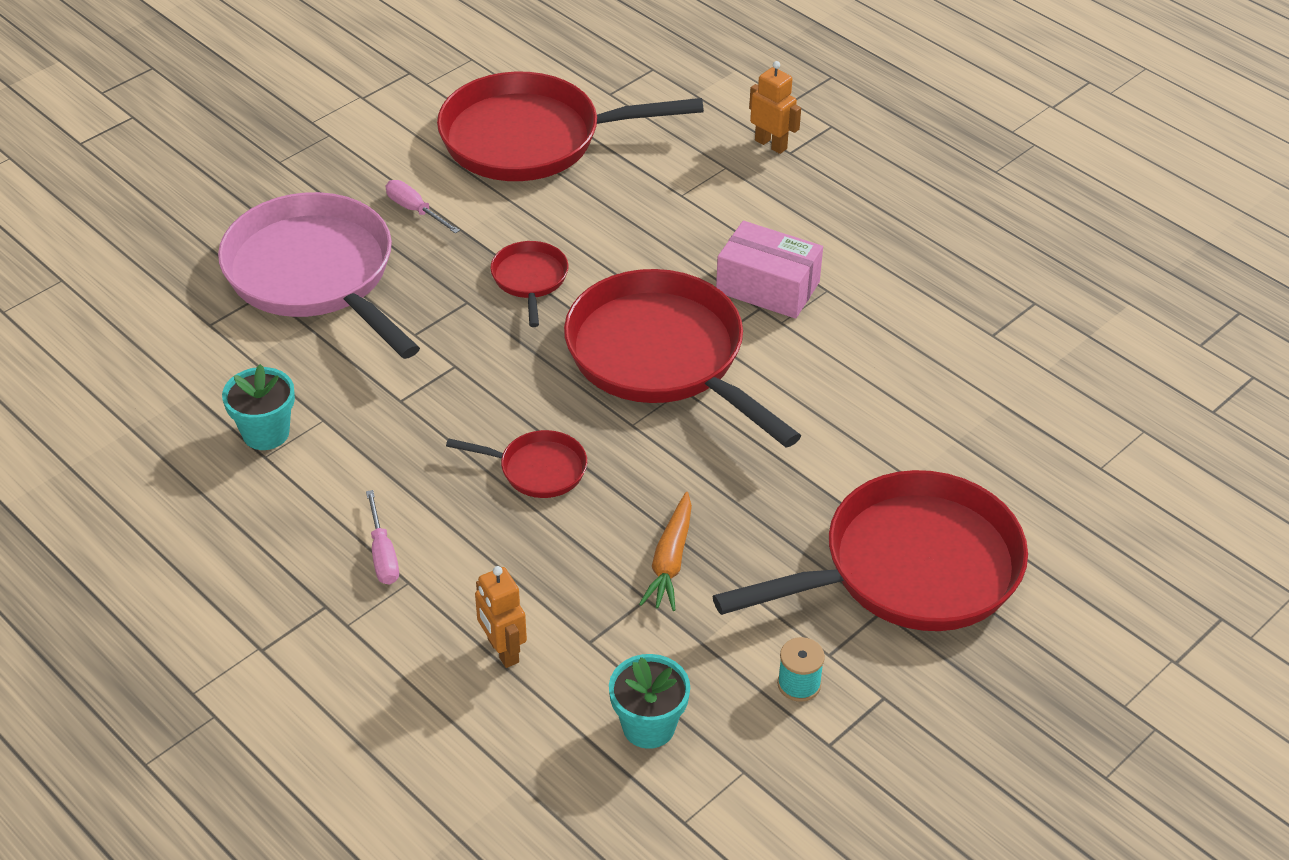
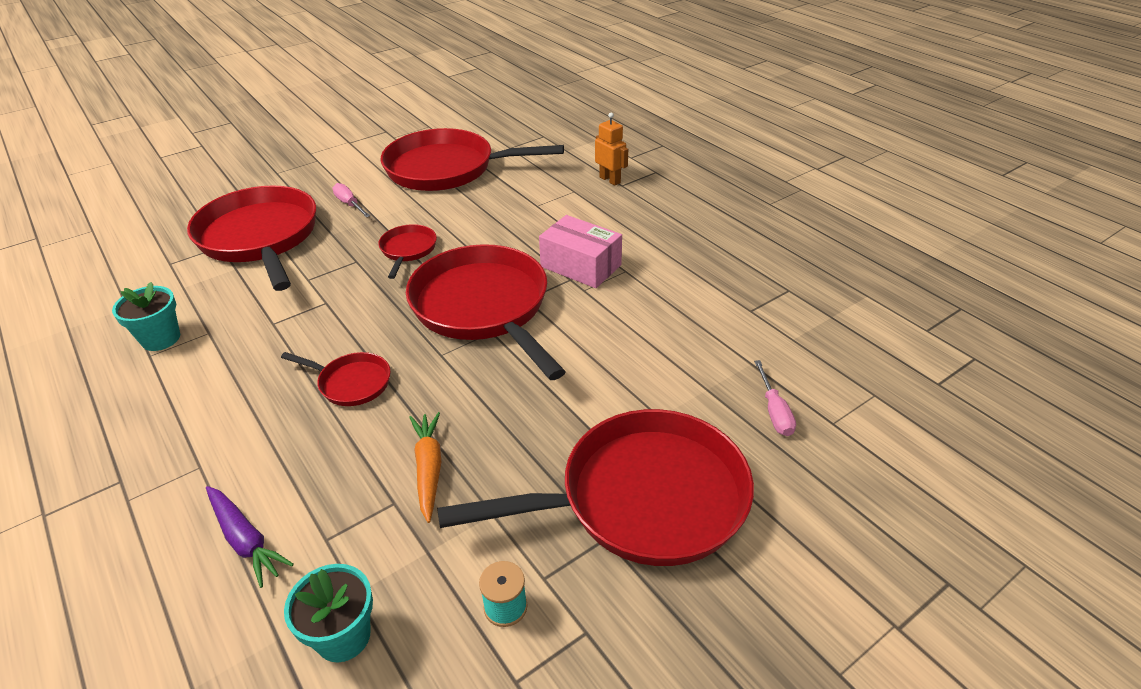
camera: 10 degrees right, 5 degrees down
(315, 275) = (260, 238): pink pan -> red pan
(383, 554) = (192, 440): pink screwdriver -> pink screwdriver (774, 411)
(502, 651) = (245, 539): orange robot -> purple carrot
(670, 560) = (429, 469): orange carrot -> orange carrot turned 150 degrees clockwise

